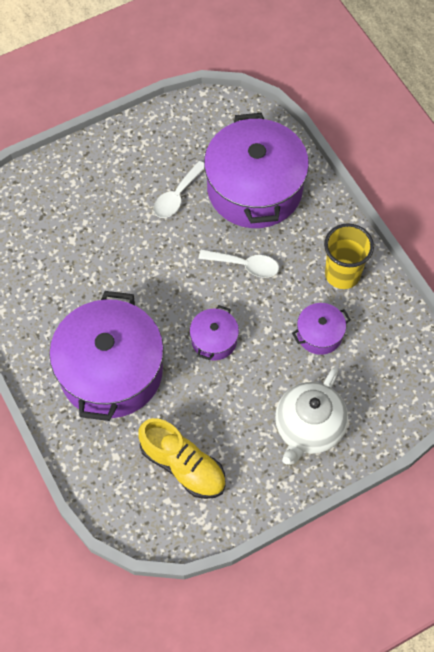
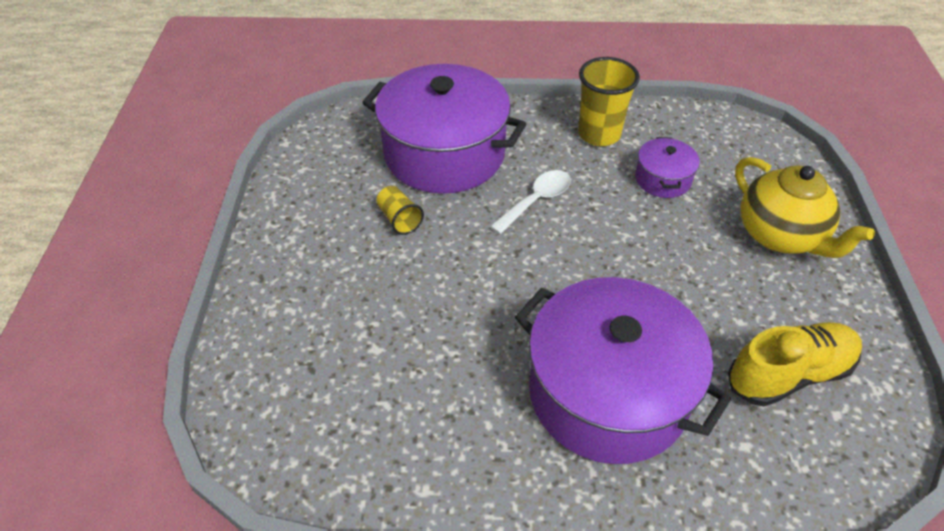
camera: 60 degrees left, 15 degrees down
(177, 196) = (399, 219): white spoon -> yellow cup
(214, 340) = (620, 268): purple pot -> none
(308, 428) = (780, 236): white teapot -> yellow teapot

